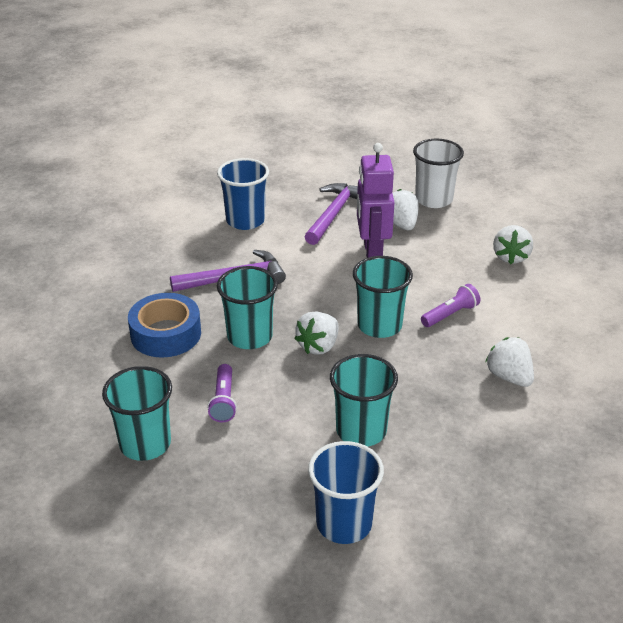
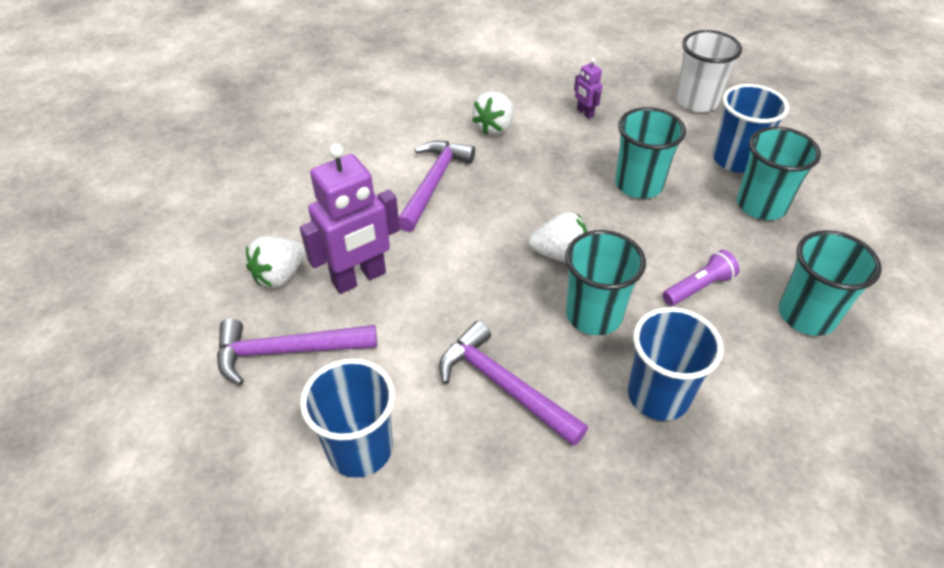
camera: 120 degrees left, 10 degrees up
(166, 334) = (658, 395): blue tape -> blue cup
(379, 325) = (490, 224): turquoise cup -> turquoise cup (761, 205)
(434, 199) = (201, 266): white cup -> white cup (696, 102)
(450, 314) = (434, 183): purple flashlight -> purple hammer
(497, 450) = (585, 113): none -> purple robot
(511, 257) = (302, 172): white strawberry -> none

